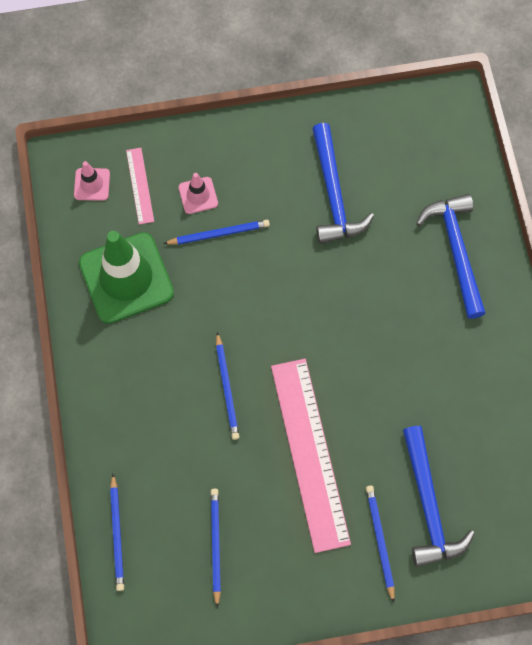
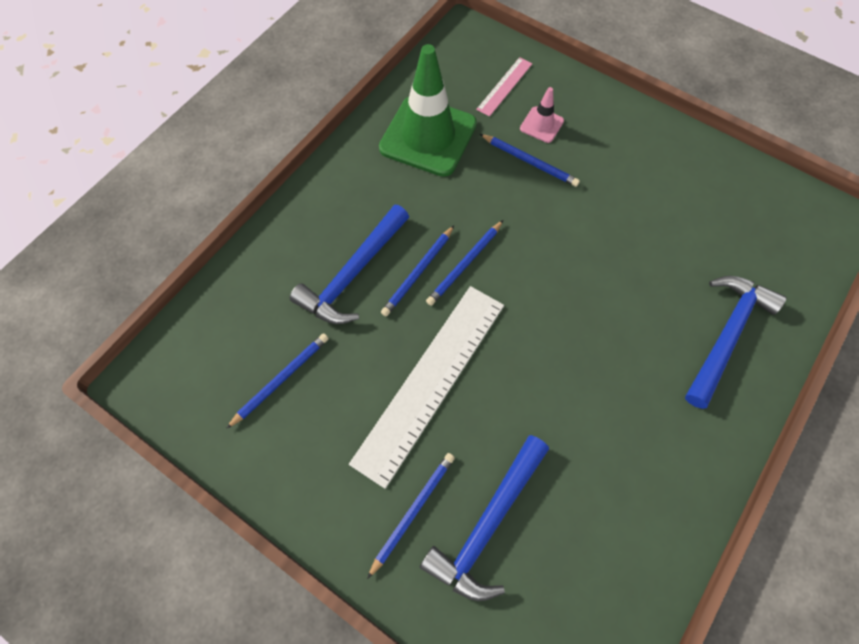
camera: 45 degrees right, 5 degrees down
(92, 184) = (471, 60): pink traffic cone -> none
(117, 534) = (223, 301): blue pencil -> blue pencil (465, 264)
(310, 453) = (430, 381): pink ruler -> white ruler
(333, 194) = (655, 206): blue hammer -> blue hammer (353, 274)

